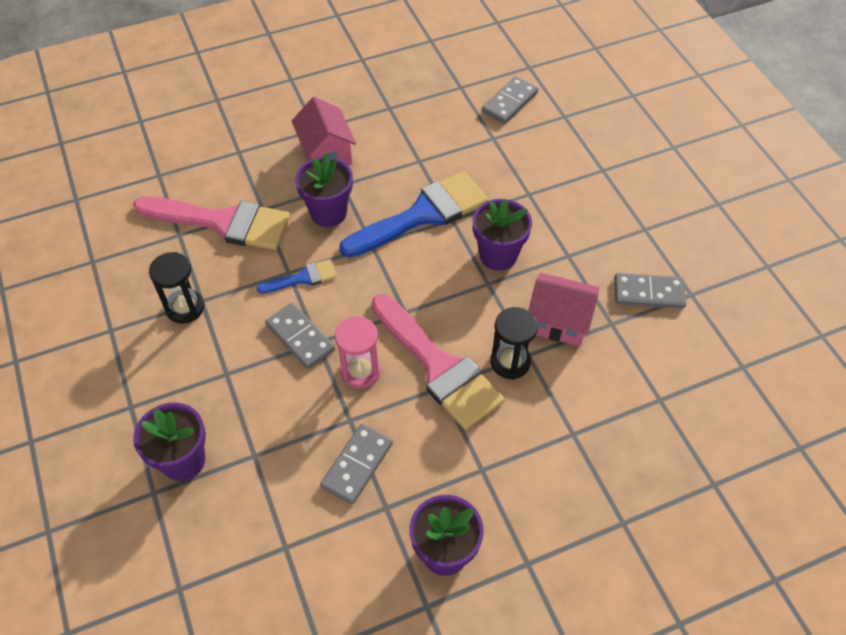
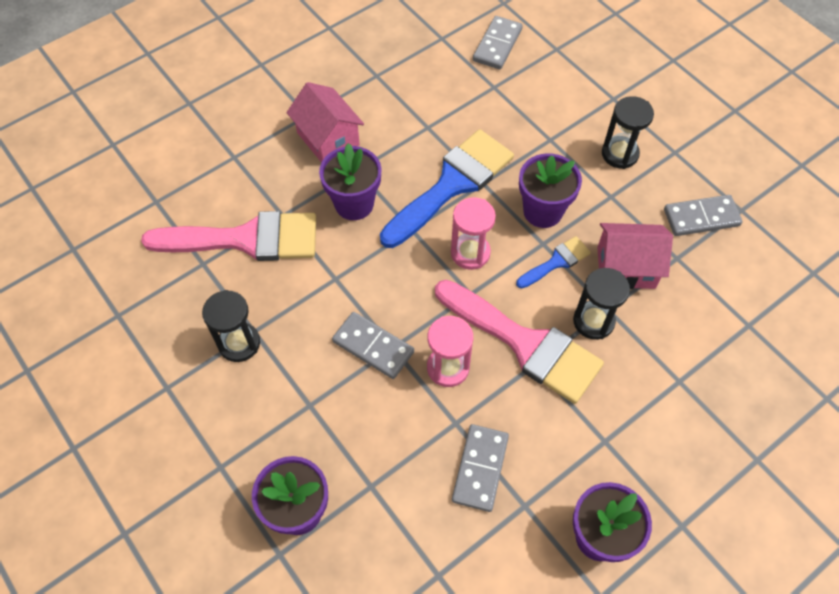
camera: 15 degrees left, 5 degrees up
(302, 278) = (352, 281): blue brush -> blue brush (556, 262)
(417, 277) = (470, 253): none -> pink hourglass
(590, 220) = (619, 154): none -> black hourglass

